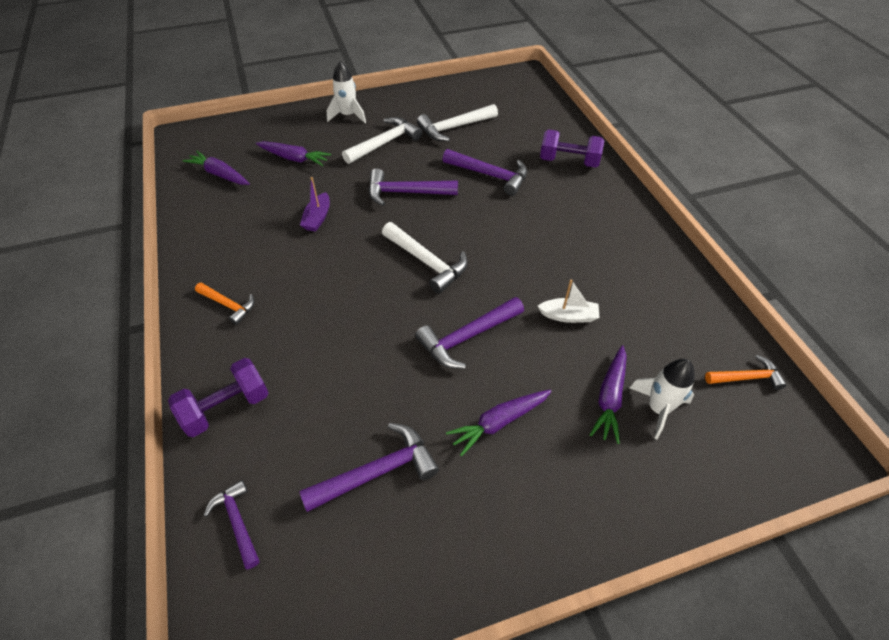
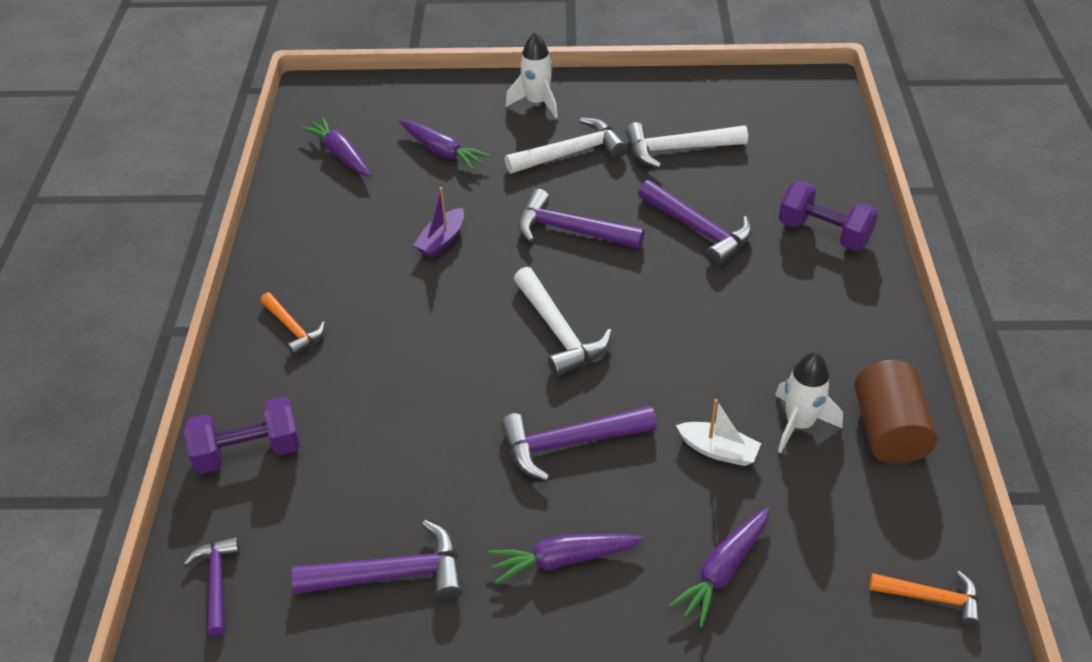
camera: 20 degrees right, 5 degrees down
(658, 408) = (782, 602): white rocket -> white rocket (799, 424)
(667, 275) = (888, 431): none -> brown cylinder

